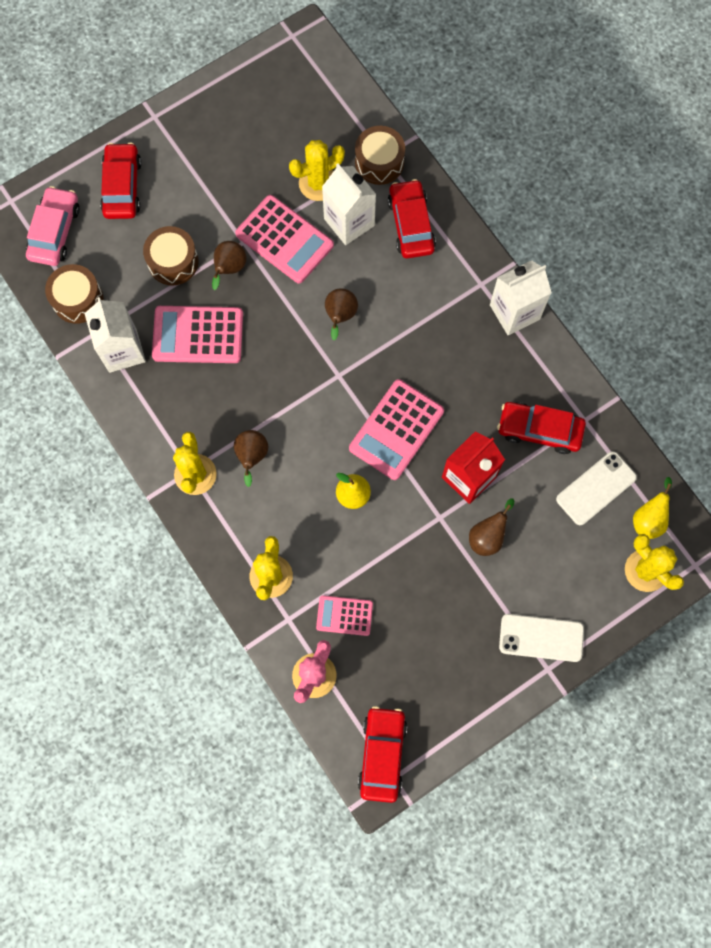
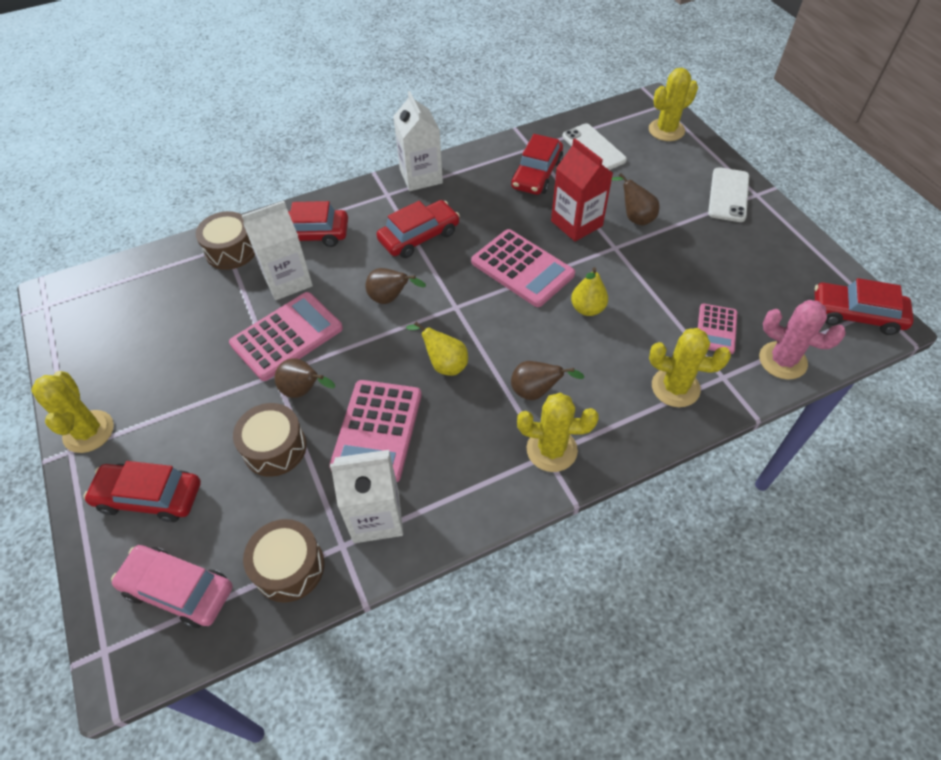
camera: 80 degrees left, 20 degrees down
(318, 183) = (233, 301): yellow cactus -> yellow cactus (89, 431)
(425, 326) = (419, 236): none -> red car
(648, 519) = (622, 124): yellow pear -> yellow pear (444, 364)

